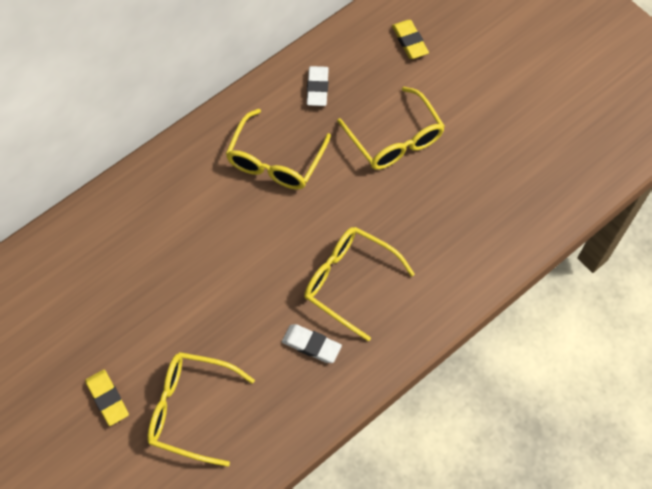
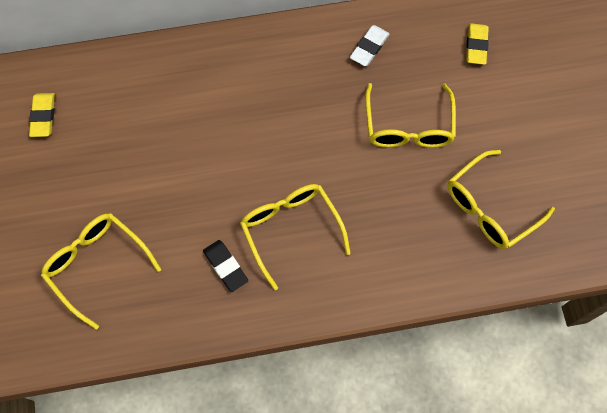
camera: 30 degrees right, 5 degrees up
(107, 398) = (39, 219): yellow eraser -> yellow eraser (43, 116)
(275, 161) = (294, 93): yellow glasses -> yellow glasses (490, 208)
(311, 345) = (225, 266): white eraser -> black eraser

